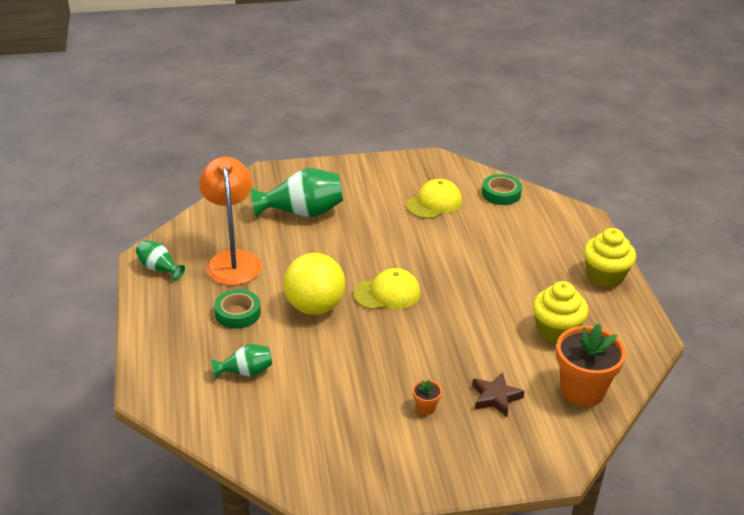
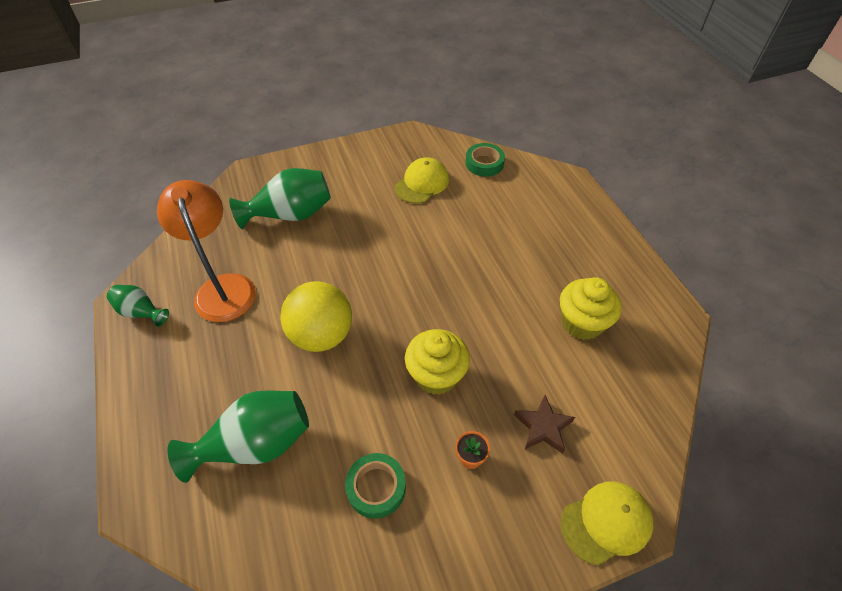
camera: 10 degrees left, 15 degrees up
(238, 313) = (236, 359): green tape -> green tape (376, 487)
(246, 372) = (255, 444): green vase -> green vase, size x1.83
(387, 293) = (396, 303): yellow cap -> yellow cap (606, 522)
(582, 390) = (631, 398): orange flower pot -> none
(605, 276) = (610, 245): yellow cupcake -> yellow cupcake (436, 375)

